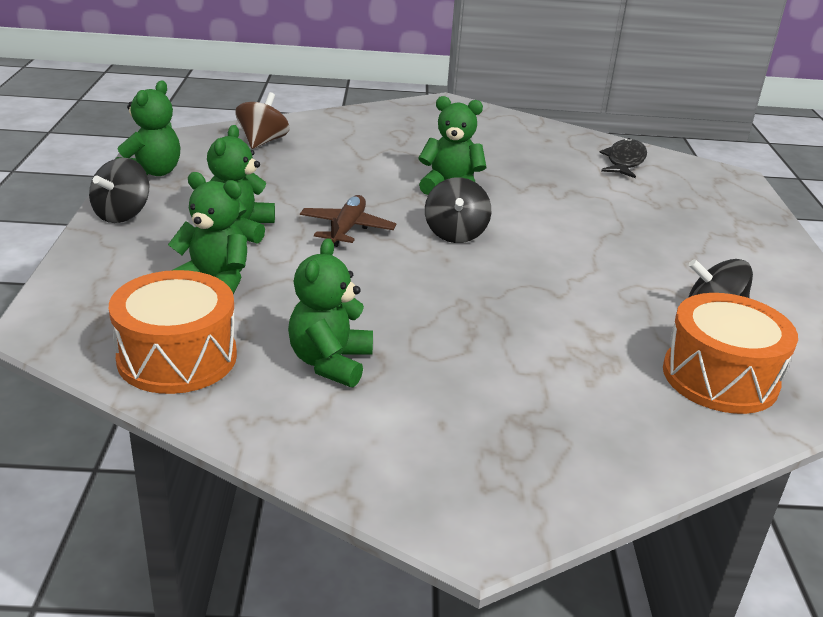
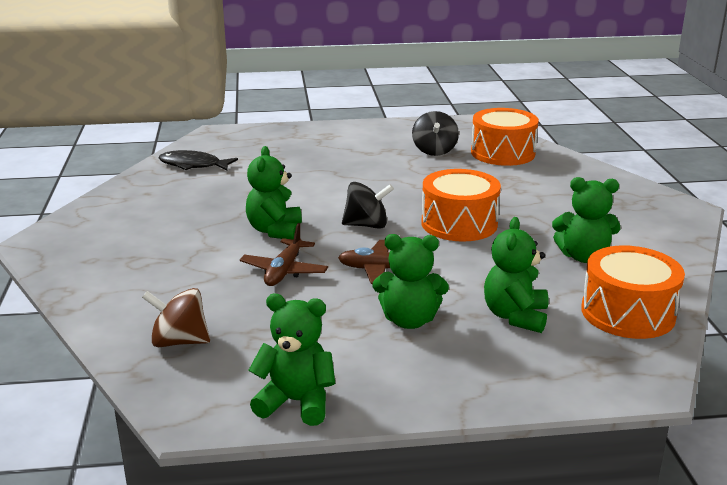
camera: 95 degrees left, 5 degrees down
(122, 214) = (415, 396): black spinning top -> none
(362, 185) = (284, 271): none -> brown plane
(449, 290) = (459, 224): none -> orange drum

